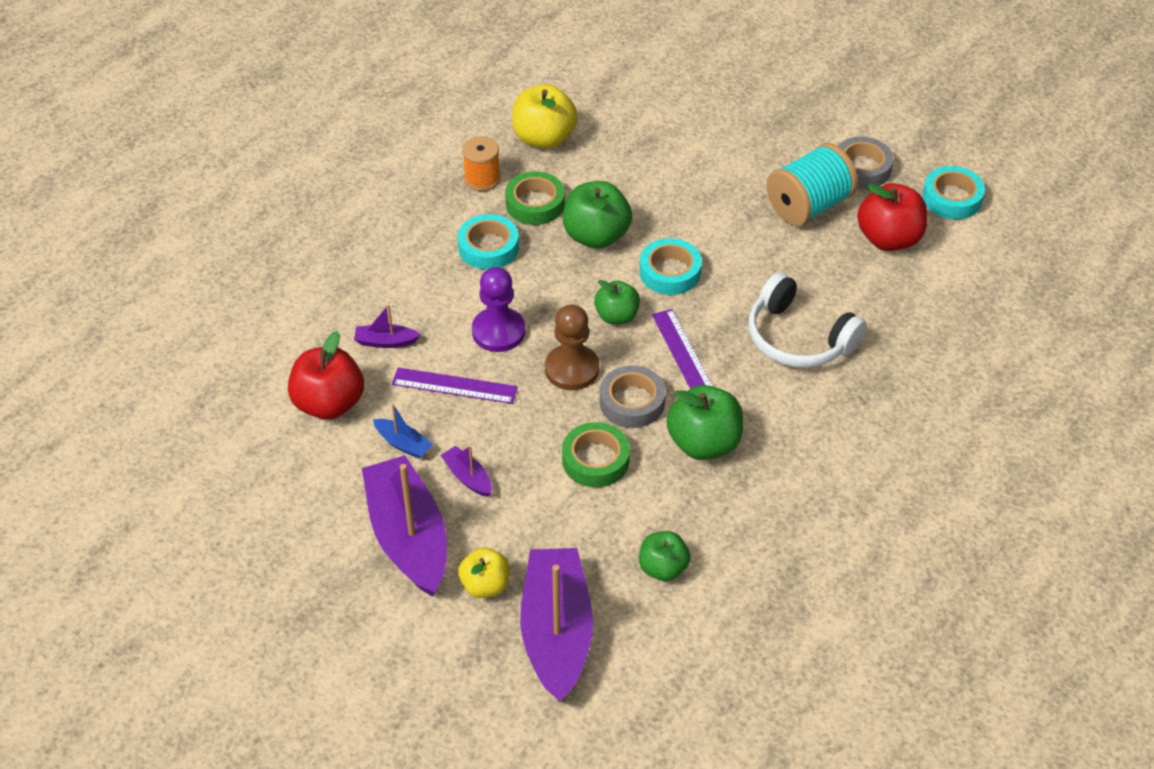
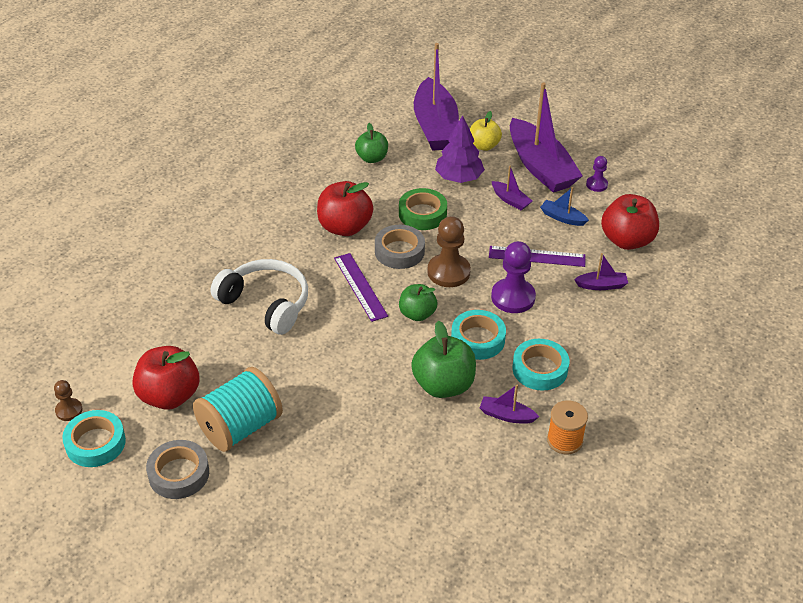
camera: 175 degrees right, 5 degrees down
(335, 499) = (596, 184): none -> purple pawn
(535, 204) = (506, 415): green tape -> purple boat
(535, 522) = (459, 178): none -> purple tree
(544, 138) = (512, 493): yellow apple -> none
(670, 272) = (374, 354): turquoise tape -> turquoise tape (478, 339)
(704, 443) = (344, 227): green apple -> red apple
(991, 230) = (69, 410): none -> brown pawn

